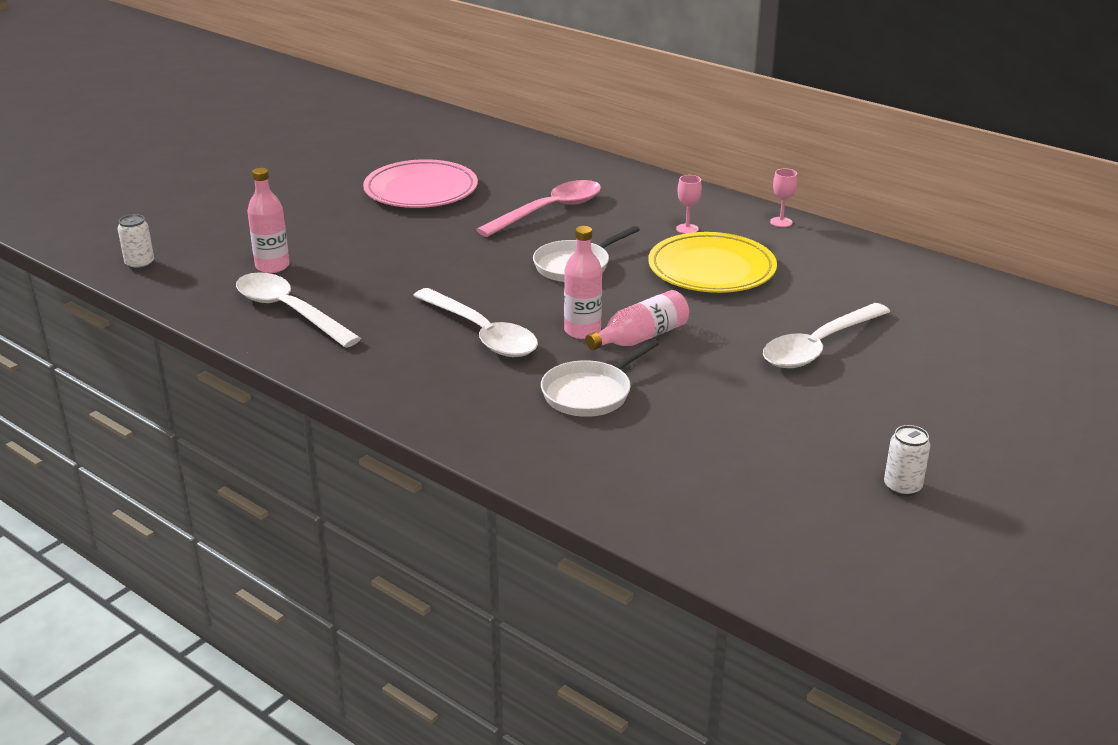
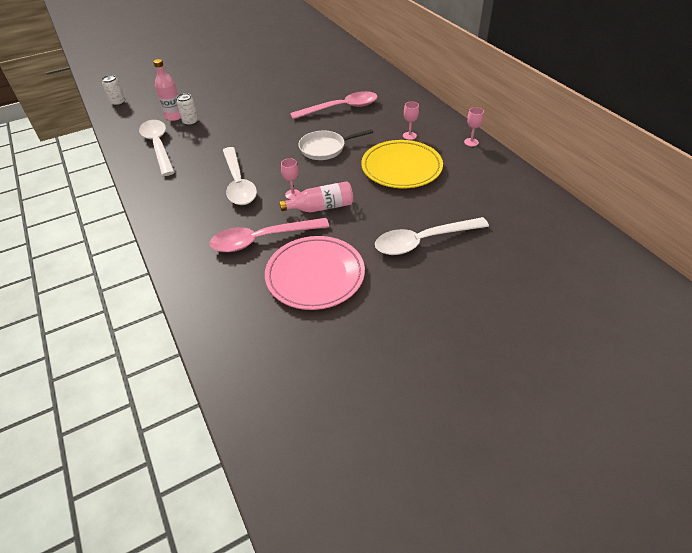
camera: 25 degrees right, 15 degrees up
(421, 190) = (285, 82): pink plate -> pink plate (315, 275)
(582, 331) = (293, 194): pink bottle -> pink goblet
(590, 393) = (262, 240): white pan -> pink spoon
(902, 487) = (392, 371): white can -> white can (191, 122)

